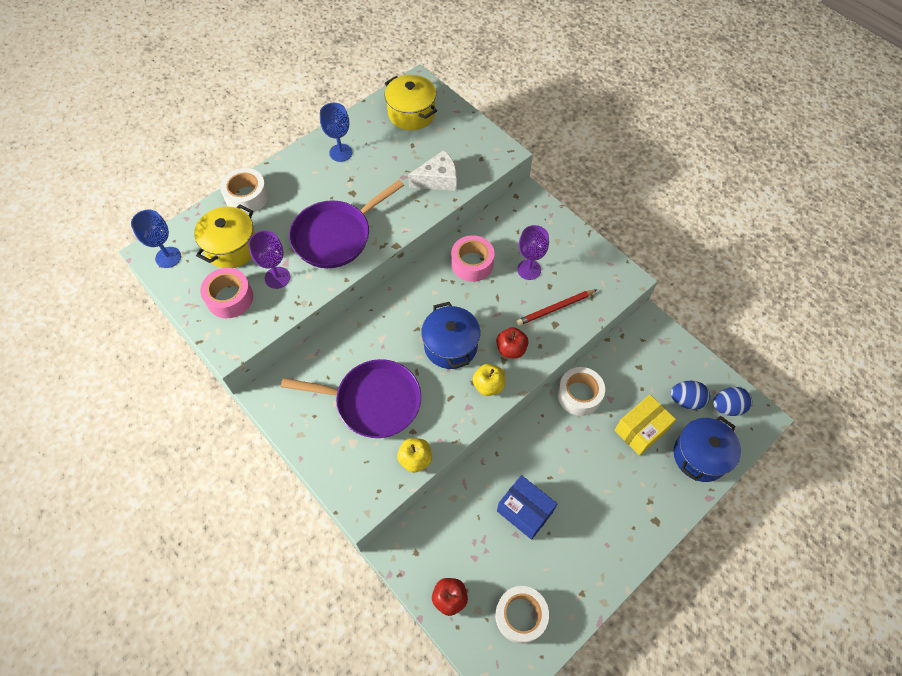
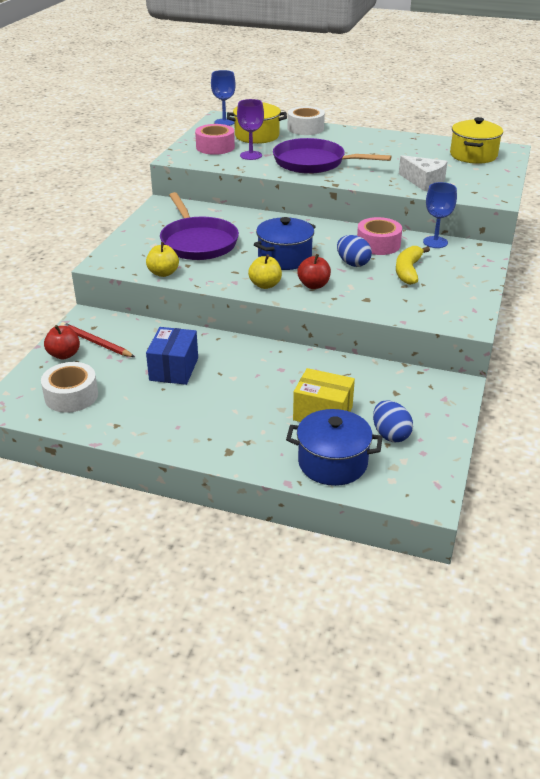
camera: 60 degrees right, 25 degrees down
(341, 153) = (392, 143): blue goblet -> blue goblet (435, 242)
(529, 269) = (408, 271): purple goblet -> yellow banana
(555, 308) = (383, 295): red pencil -> red pencil (95, 343)
(579, 395) = (323, 365): white tape -> none
(727, 407) = (414, 467): blue egg -> blue egg (353, 263)

